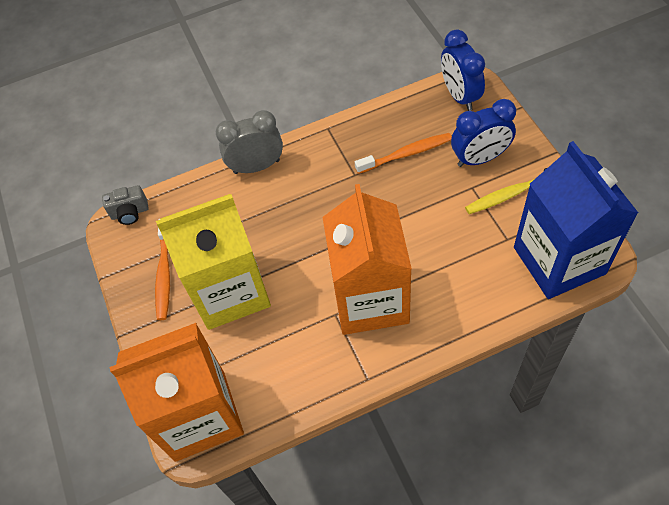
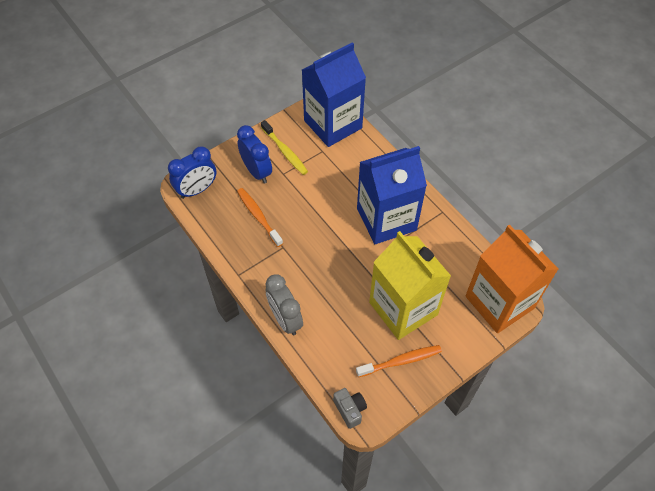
camera: 110 degrees left, 0 degrees up
(370, 299) = (386, 219): orange carton -> blue carton

